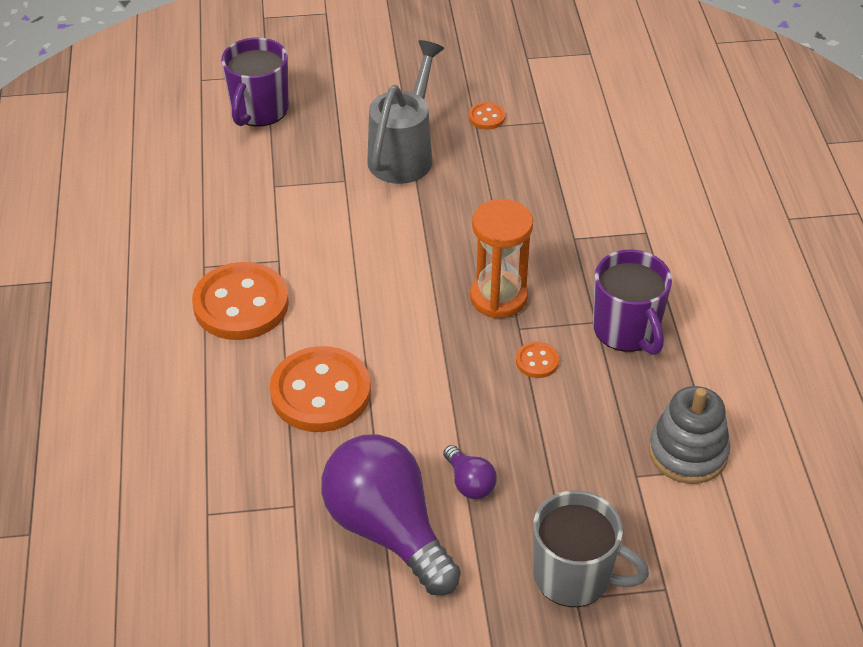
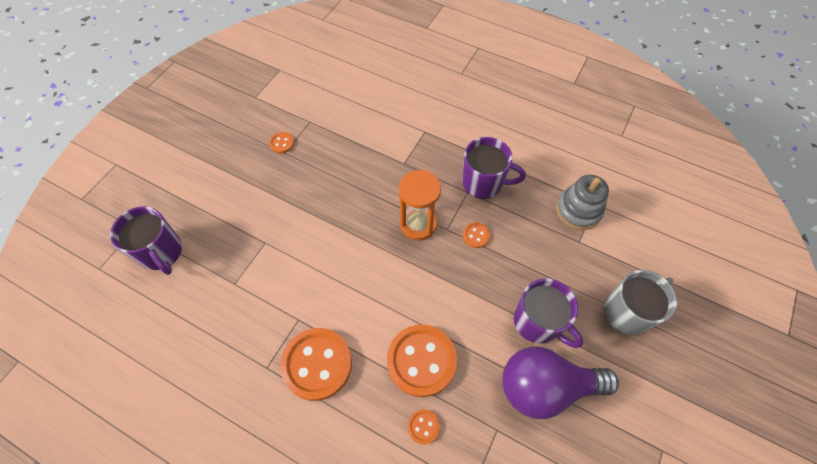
camera: 55 degrees left, 15 degrees up
(244, 434) = (423, 426): none -> orange button
(404, 153) = (272, 199): grey watering can -> none
(469, 483) = (537, 322): purple light bulb -> purple mug

